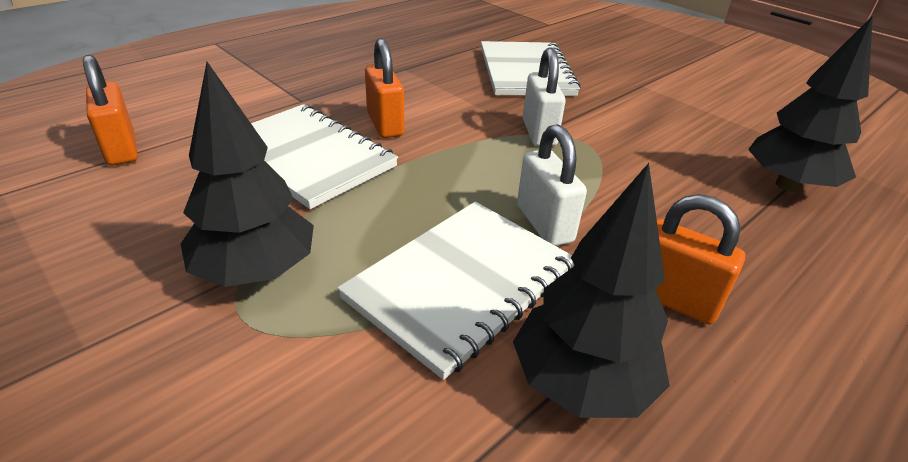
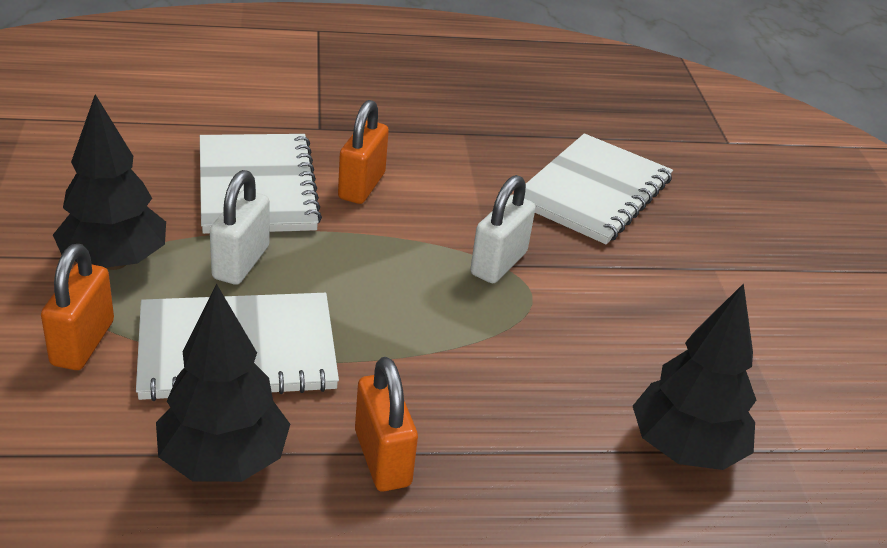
camera: 35 degrees right, 0 degrees up
(121, 149) = (131, 115): orange padlock -> orange padlock (82, 343)
(544, 224) = (370, 344): white padlock -> white padlock (241, 262)

